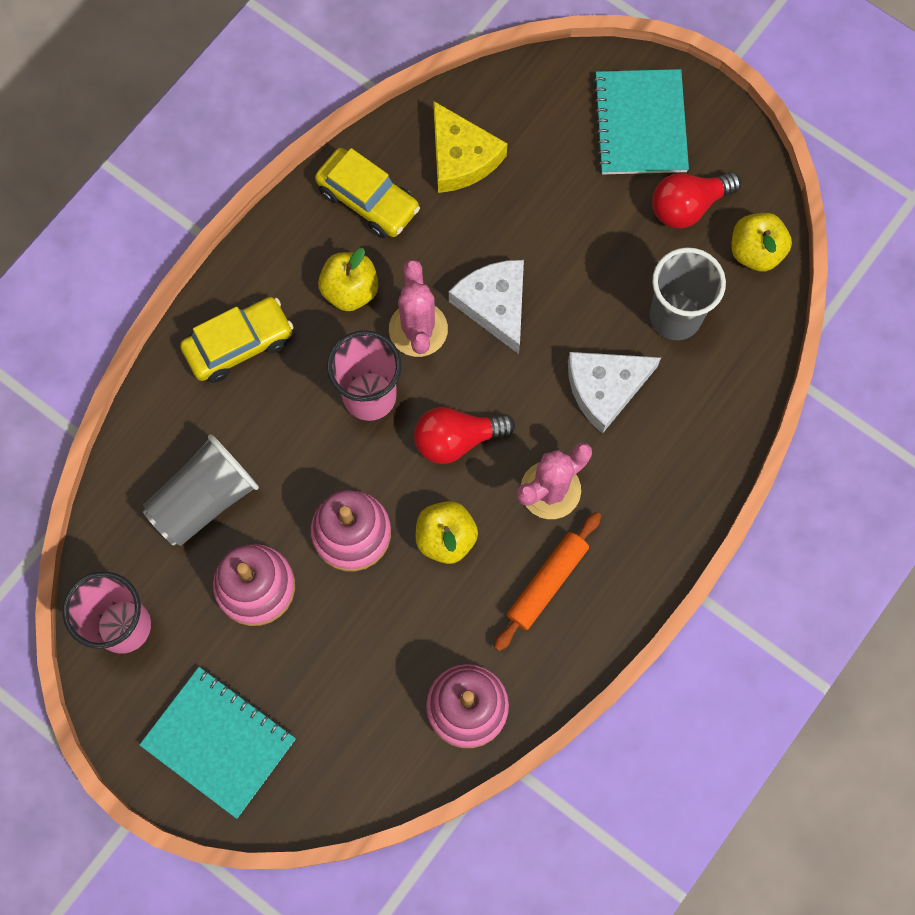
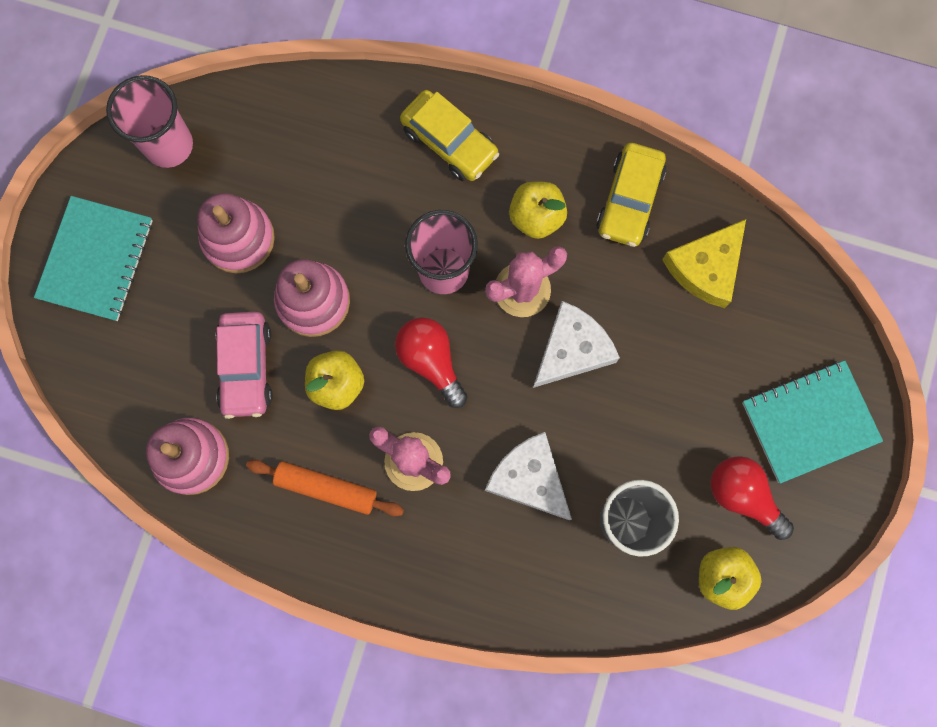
camera: 70 degrees right, 5 degrees up
(204, 500) = (299, 167): grey cup -> none
(395, 622) = (246, 367): none -> pink car

